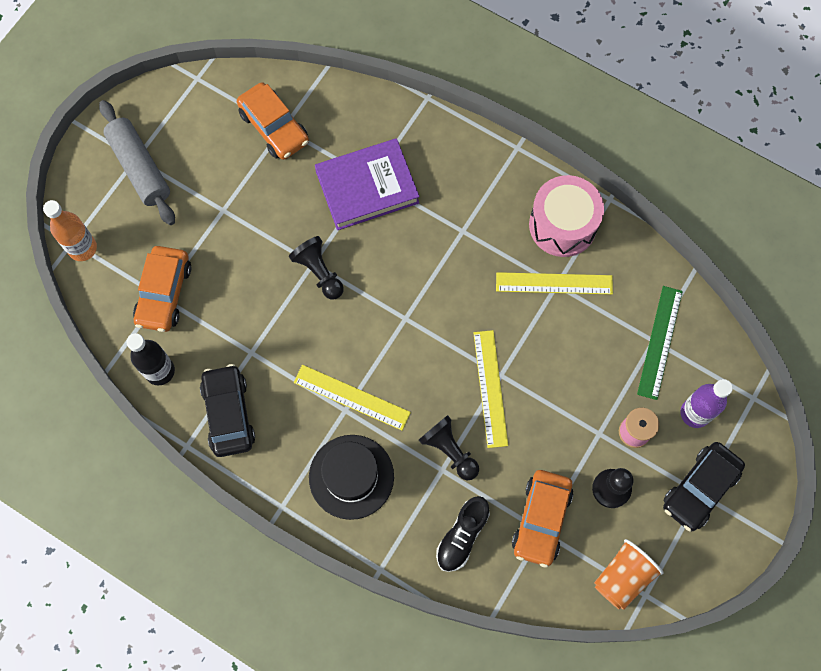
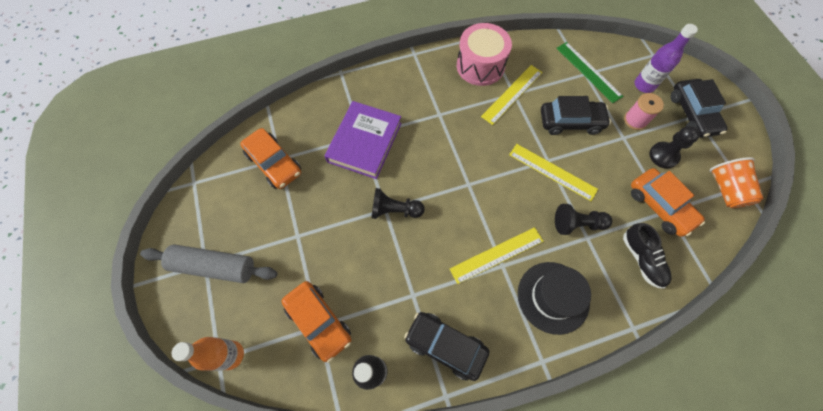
camera: 50 degrees left, 5 degrees down
(274, 127) = (274, 163): orange car -> orange car turned 45 degrees clockwise
(570, 366) = (570, 122): none -> black car

